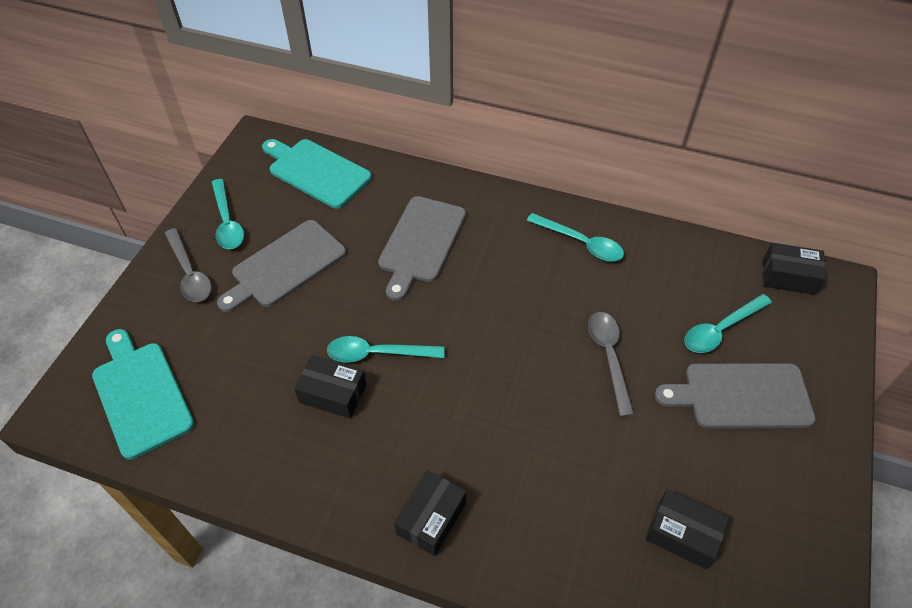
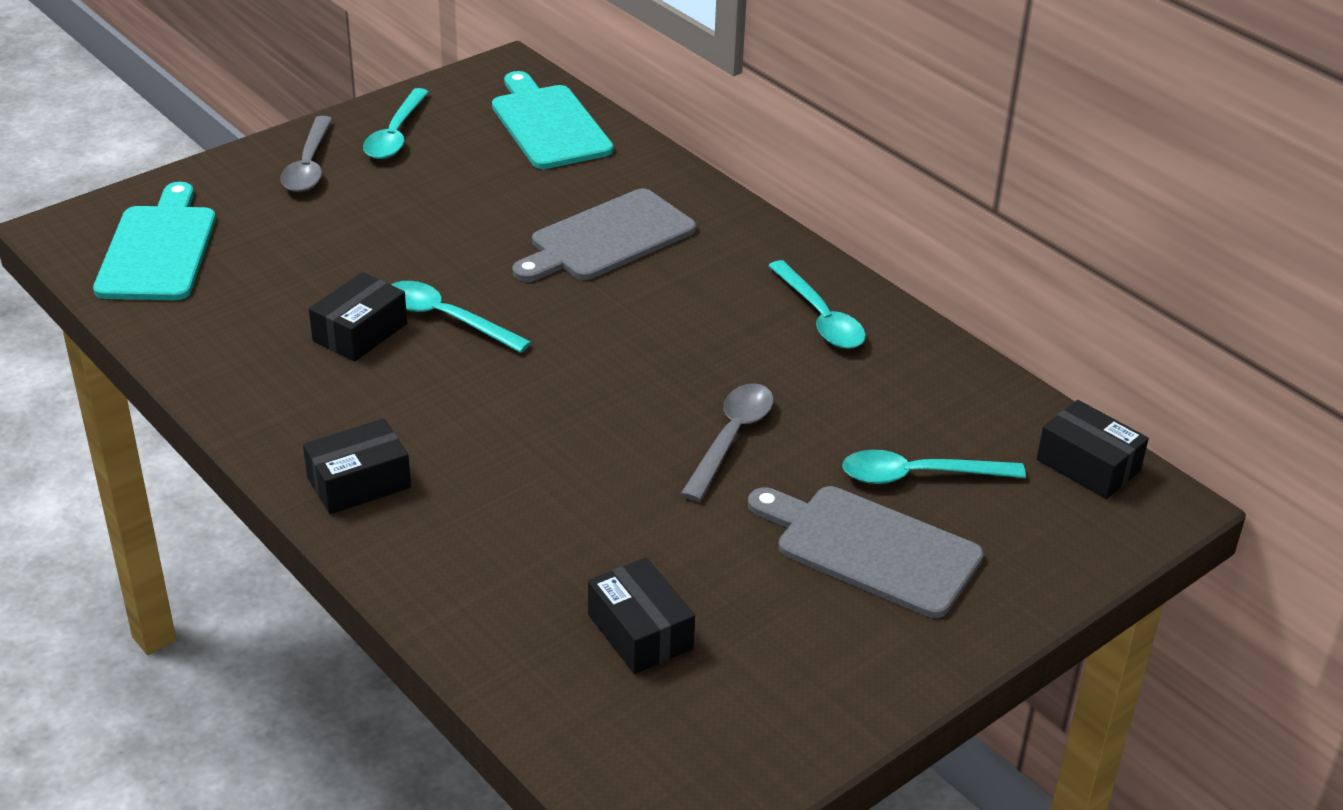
camera: 30 degrees right, 15 degrees down
(285, 266) = (421, 199): grey cutting board -> none
(333, 393) = (360, 332): black box -> black box turned 75 degrees clockwise

